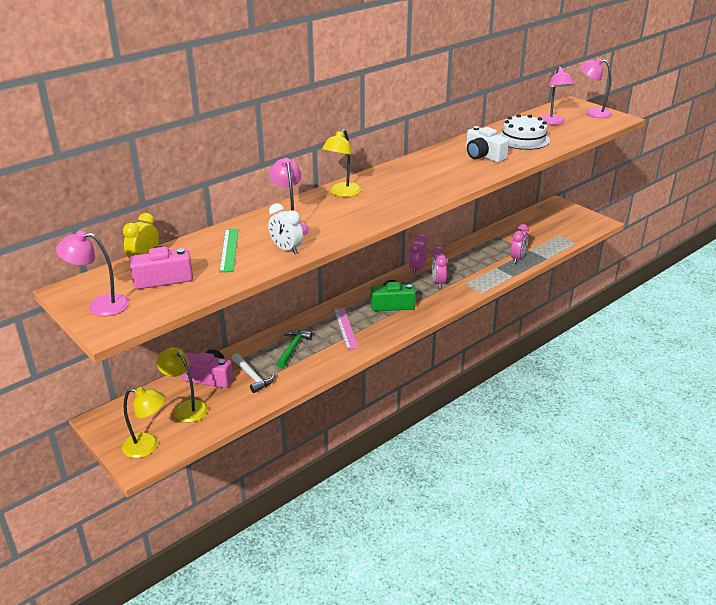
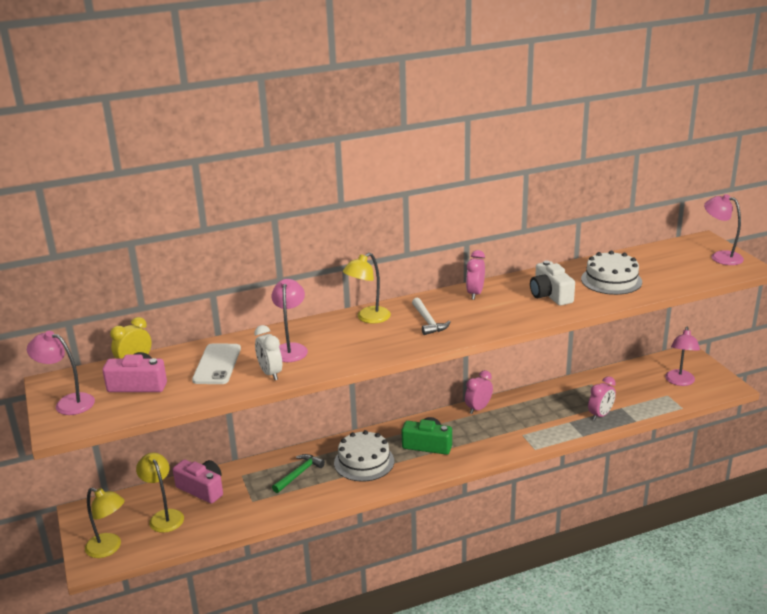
camera: 20 degrees right, 5 degrees down
(229, 250) = (217, 364): green ruler -> white phone
(252, 377) = (243, 497): white hammer -> white hammer (428, 321)
(345, 328) = (364, 462): pink ruler -> white cake
(438, 282) = (492, 428): pink clock -> pink clock (475, 294)
(553, 122) = (662, 263): pink lamp -> pink lamp (680, 382)

